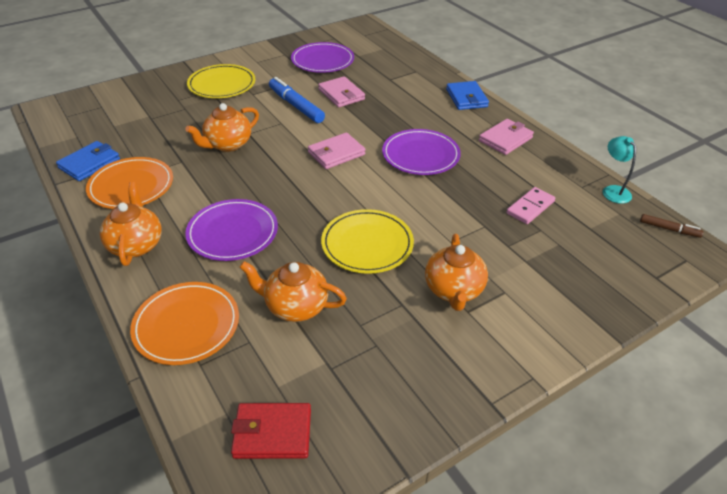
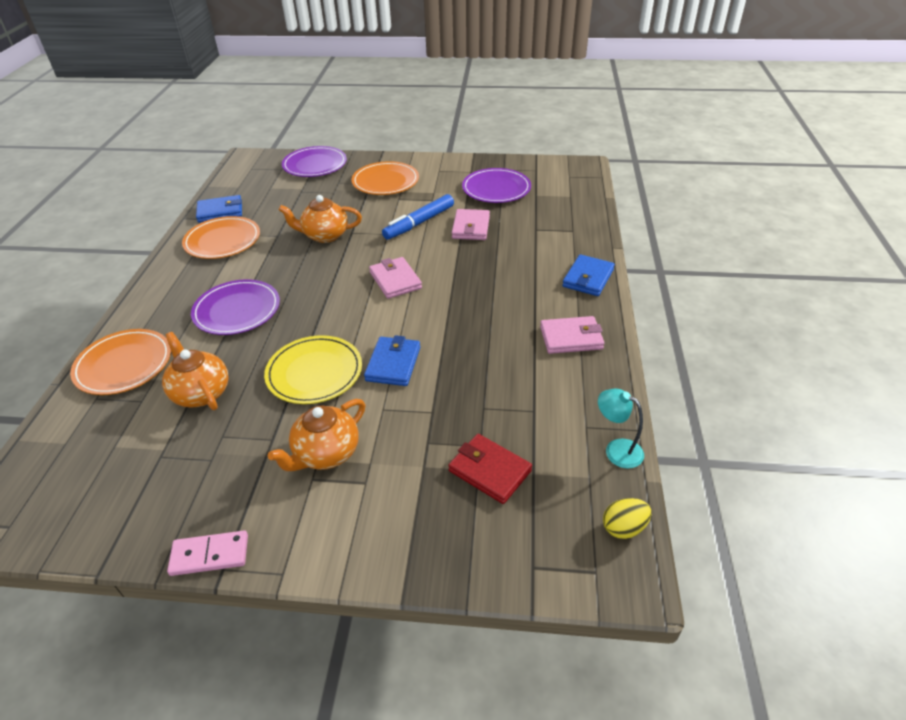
camera: 40 degrees right, 0 degrees up
(136, 245) = (171, 287): orange teapot -> none
(222, 84) = (385, 182): yellow plate -> orange plate
(272, 433) = (68, 478): red wallet -> red wallet (489, 471)
(296, 106) = (419, 223): blue marker -> blue marker turned 135 degrees counterclockwise
(336, 153) = (395, 280): pink wallet -> pink wallet turned 60 degrees clockwise
(416, 209) = (393, 364): none -> blue wallet
(420, 155) = (465, 315): purple plate -> purple plate (315, 165)
(530, 207) = (500, 418): pink domino -> pink domino (210, 555)
(613, 190) = (616, 449): turquoise lamp -> turquoise lamp turned 75 degrees counterclockwise
(669, 229) = (623, 528): brown marker -> yellow egg

